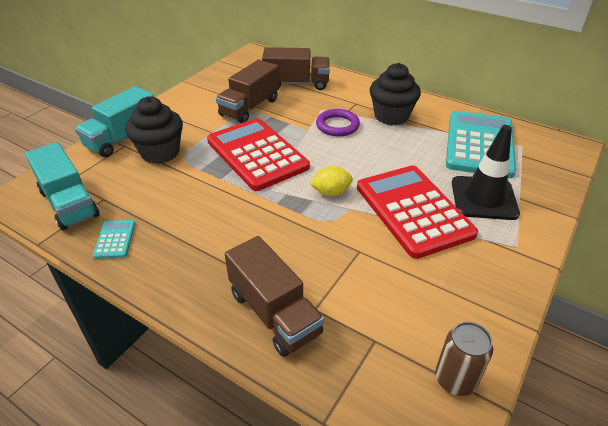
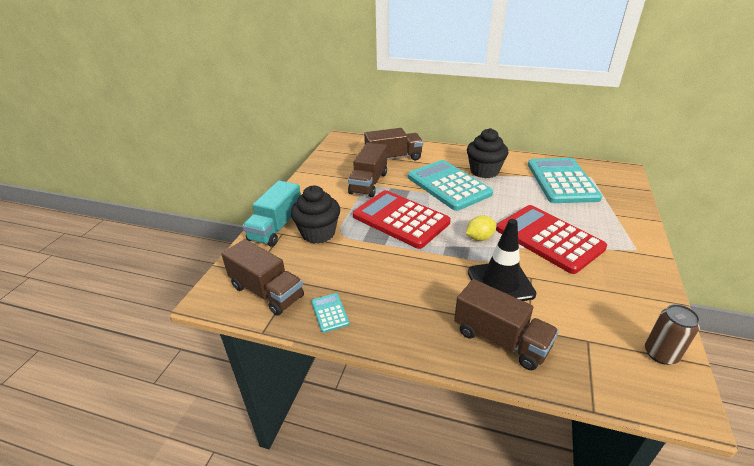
camera: 15 degrees left, 5 degrees down
(69, 203) = (267, 292): turquoise truck -> brown truck
(337, 125) = (448, 185): purple ring -> turquoise calculator
(484, 198) = (591, 219): black traffic cone -> black traffic cone (500, 283)

